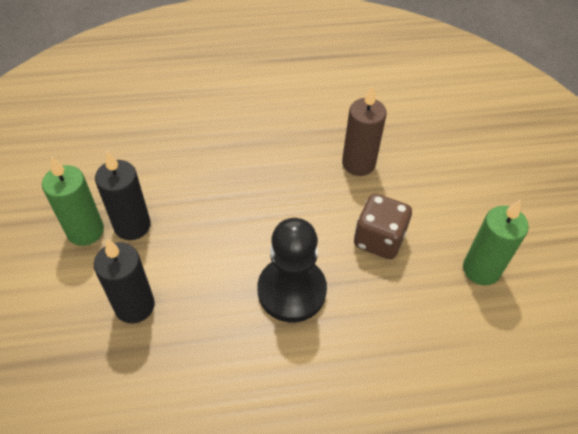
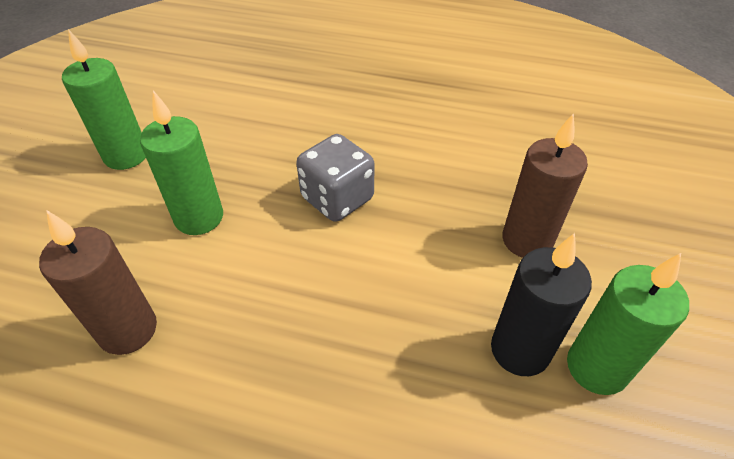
camera: 155 degrees left, 5 degrees down
(134, 306) = (527, 240): black candle -> brown candle
(291, 291) = (337, 198): black pawn -> grey dice
(379, 239) = (199, 217): brown dice -> green candle

